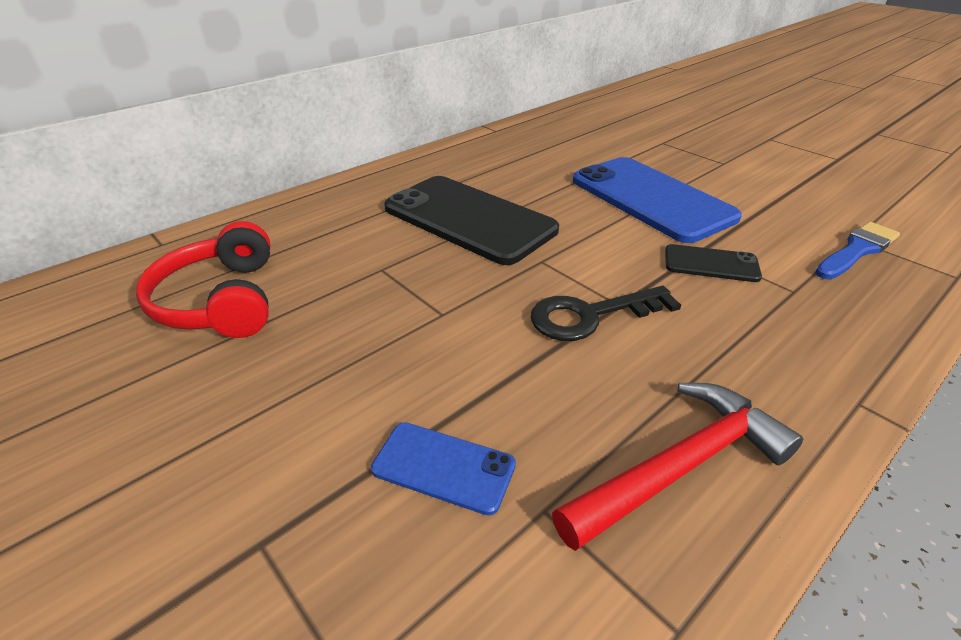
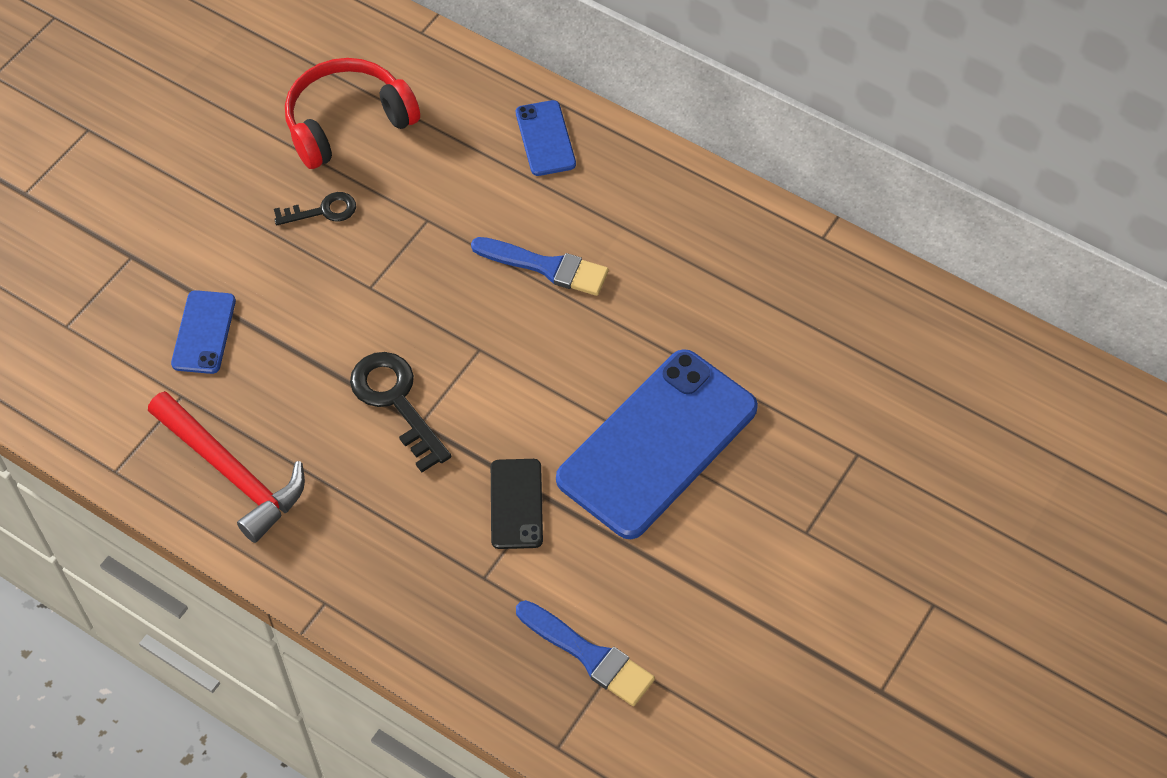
camera: 75 degrees right, 20 degrees up
(322, 333) = (322, 211): none -> black key
(339, 203) = (545, 138): none -> blue phone
(469, 219) = (546, 267): black phone -> blue brush

